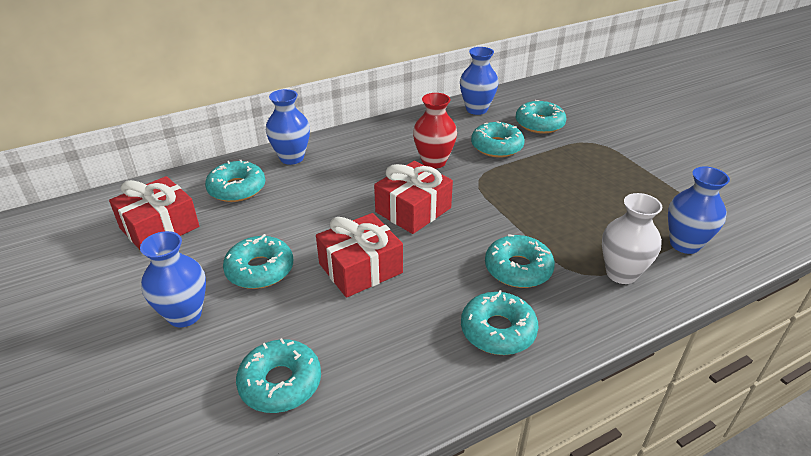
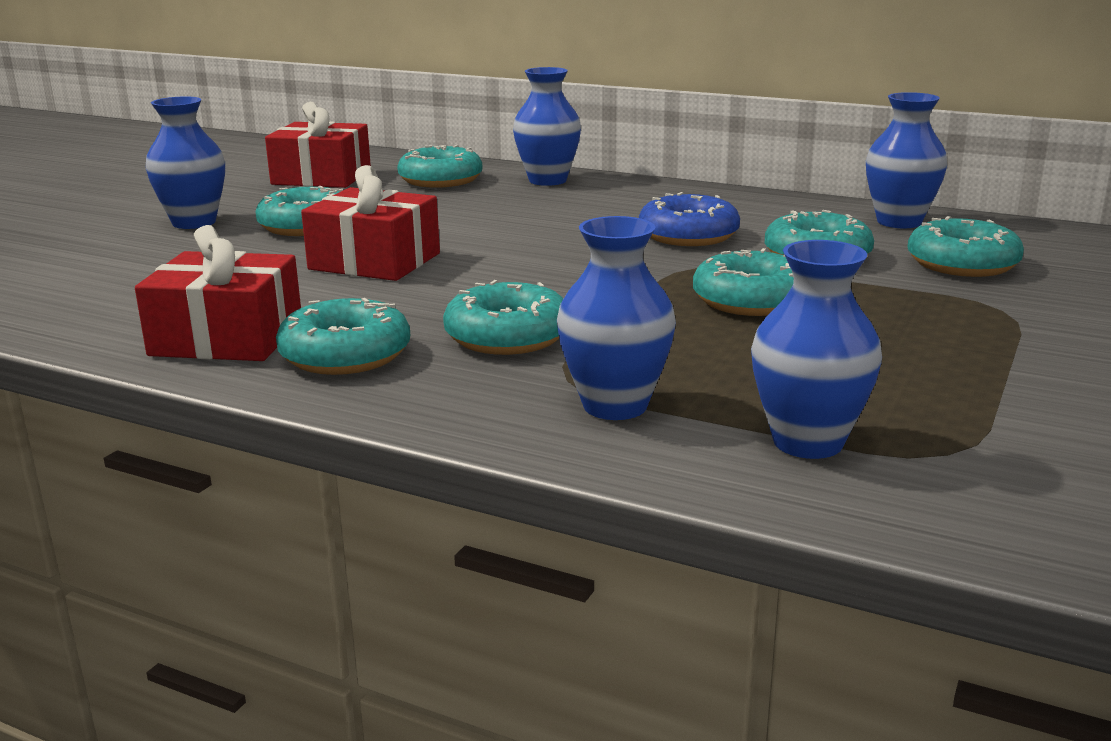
camera: 55 degrees right, 15 degrees down
(280, 383) = (128, 281): turquoise donut -> turquoise donut (751, 300)
(413, 210) = (545, 253): red gift -> red gift (227, 338)
(434, 162) = (688, 235): red vase -> blue donut
(621, 273) = (615, 406): white vase -> blue vase

